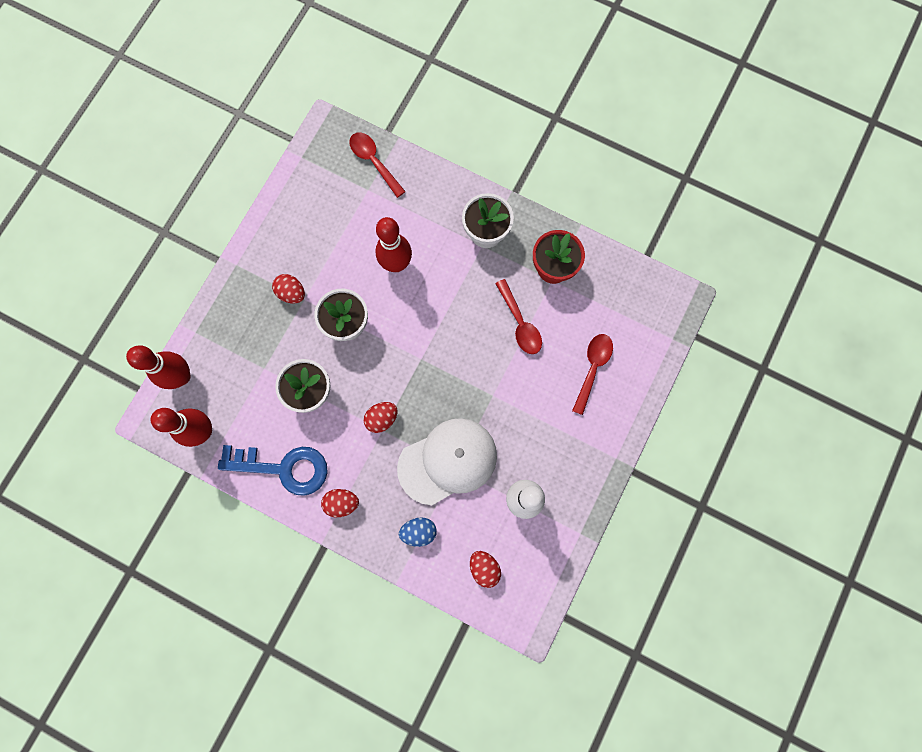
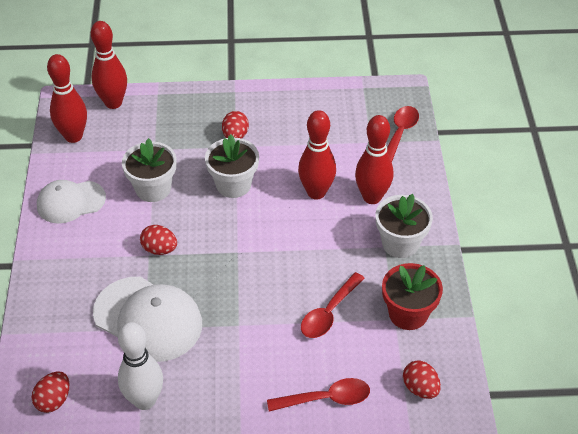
camera: 60 degrees right, 30 degrees down
(283, 468) = (71, 202): blue key -> white cap
(342, 503) = (60, 257): red egg -> red egg (420, 388)
(419, 531) = (63, 328): blue egg -> none
(427, 225) = (372, 197): none -> red bowling pin

